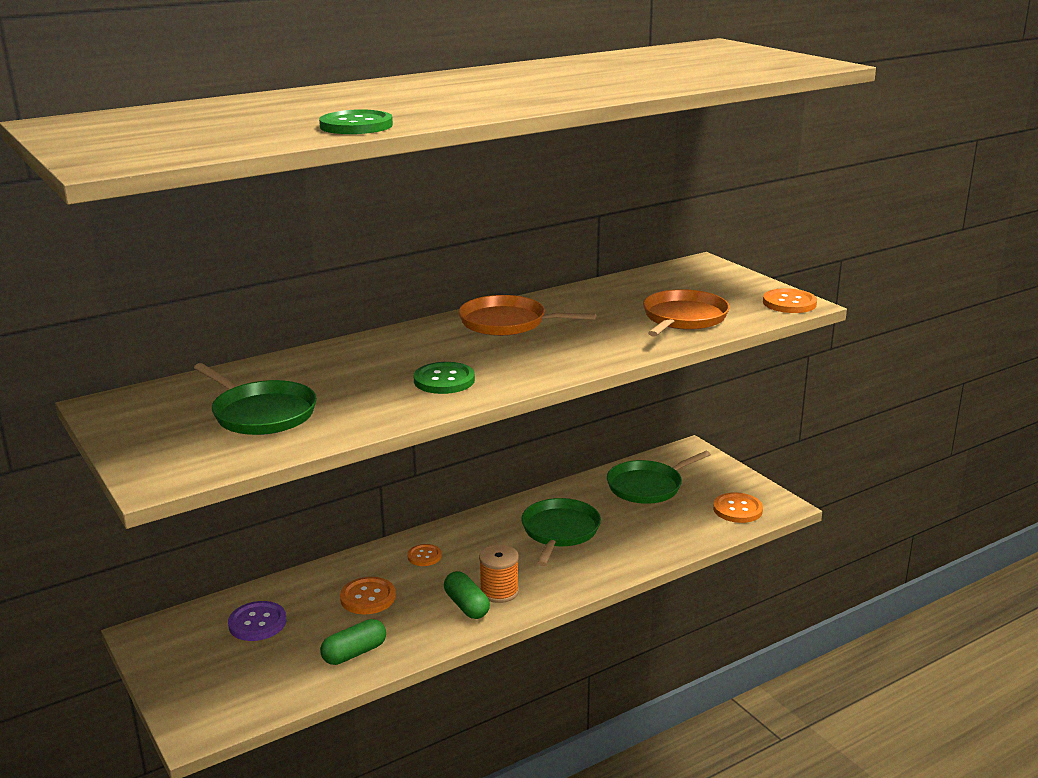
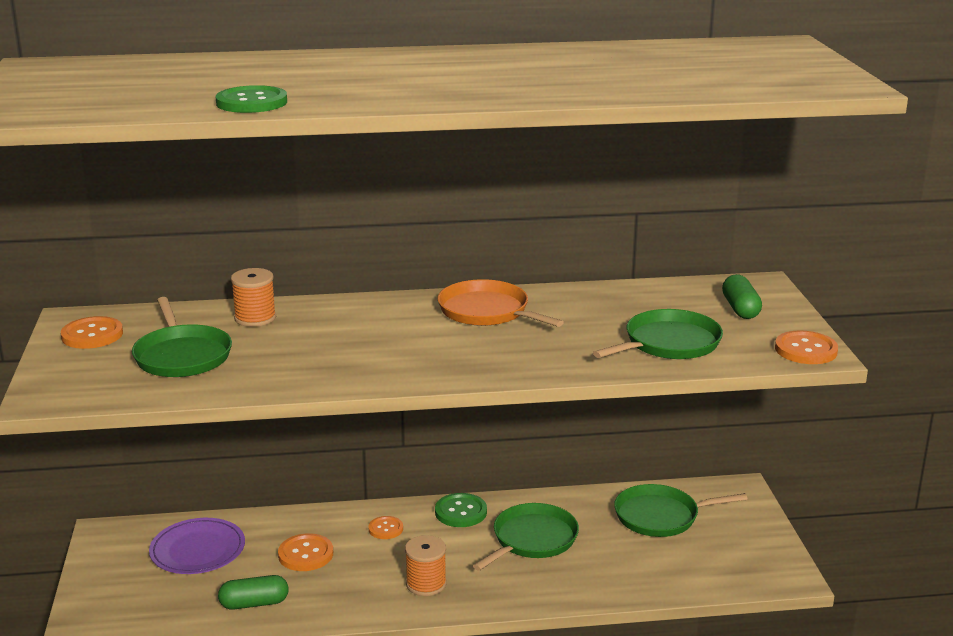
camera: 25 degrees right, 0 degrees up
(257, 623) = (197, 550): purple button -> purple plate
(297, 368) = (255, 318): none -> orange spool
(444, 380) = (365, 359): green button -> green button (461, 512)
(466, 606) = (385, 589): green capsule -> green capsule (740, 309)
(683, 318) = (668, 343): orange pan -> green pan
(737, 509) = (737, 568): orange button -> orange button (92, 335)

